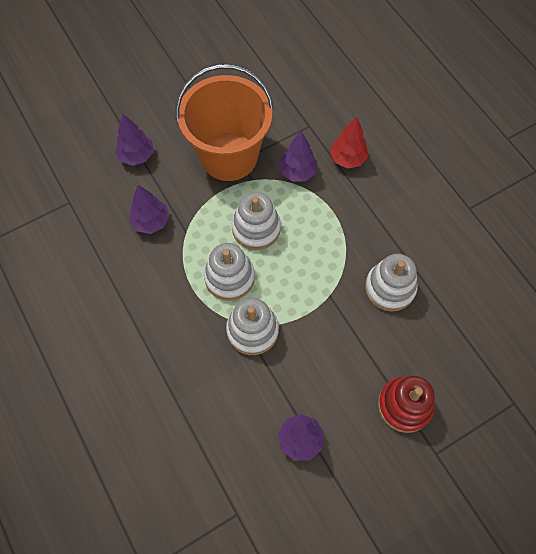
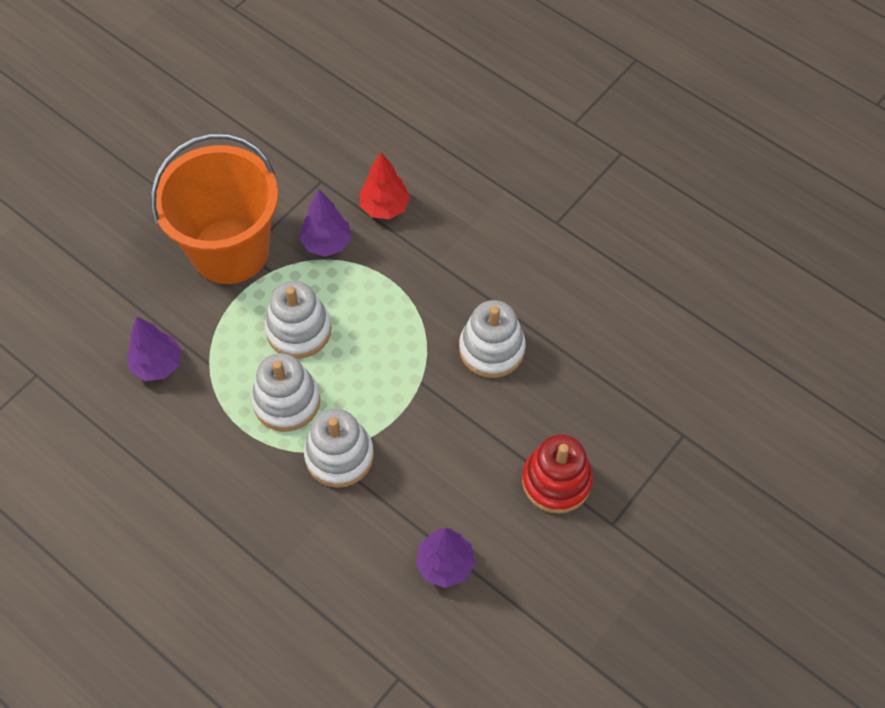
camera: 20 degrees left, 5 degrees down
(136, 156) = (106, 287): purple tree -> none

